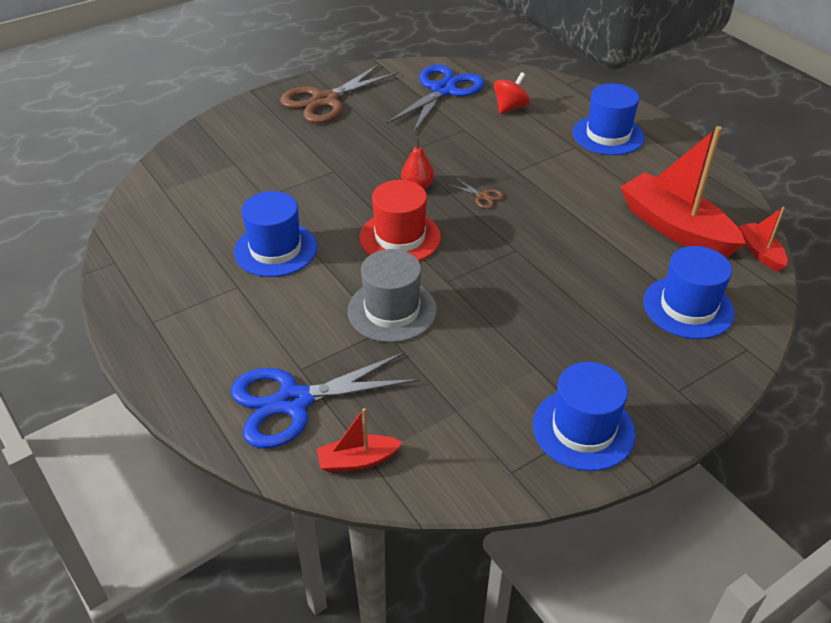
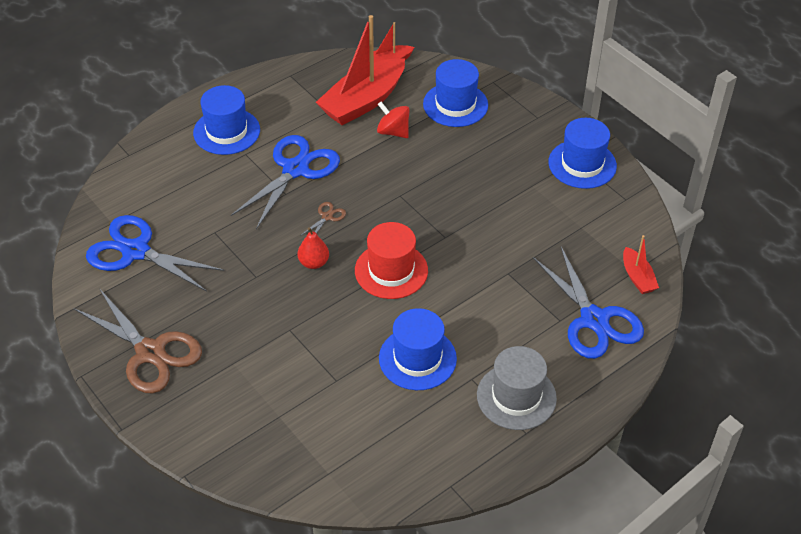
camera: 95 degrees left, 5 degrees up
(392, 310) = (485, 269): grey hat -> grey hat (516, 396)
(510, 108) = (174, 198): red spinning top -> red spinning top (393, 132)
(553, 177) = (295, 169): none -> blue scissors

